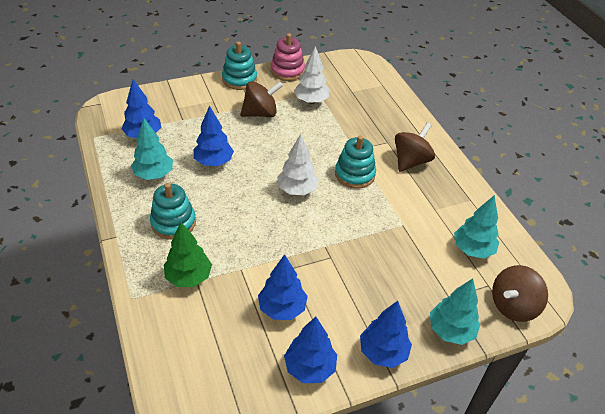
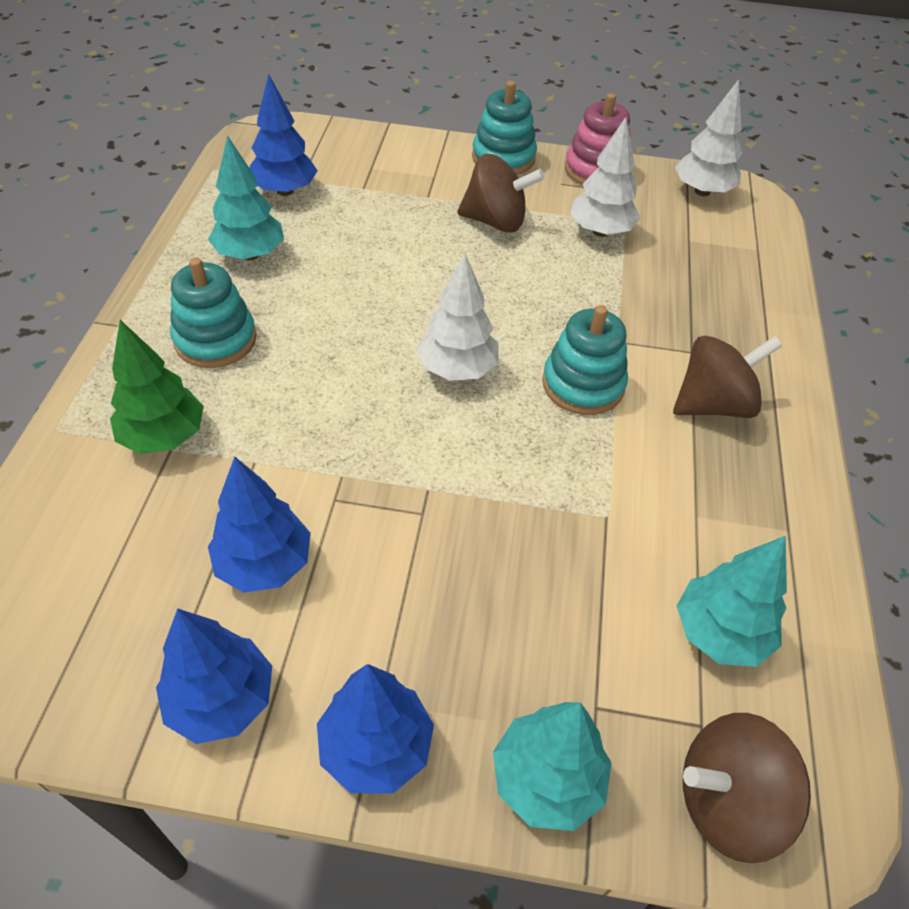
camera: 30 degrees right, 5 degrees up
(213, 162) = (356, 270): blue tree -> none
(341, 65) = (702, 191): none -> white tree

